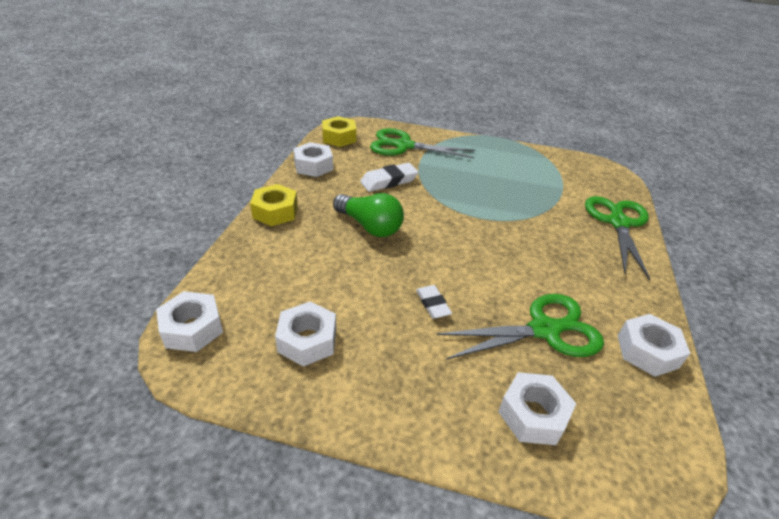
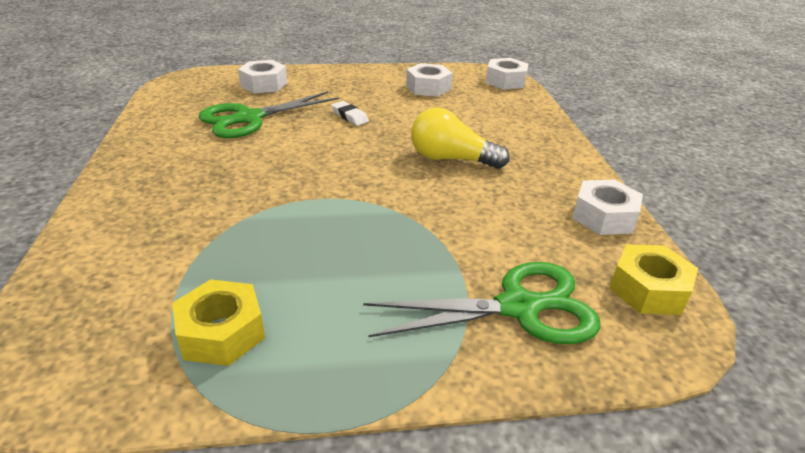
camera: 160 degrees right, 5 degrees down
(275, 212) = (561, 151): yellow nut -> yellow nut (222, 332)
(369, 226) = (451, 159): green light bulb -> yellow light bulb
(389, 181) = (479, 220): white eraser -> none
(618, 223) = (104, 238): green scissors -> none
(647, 351) = (158, 121): white nut -> none

